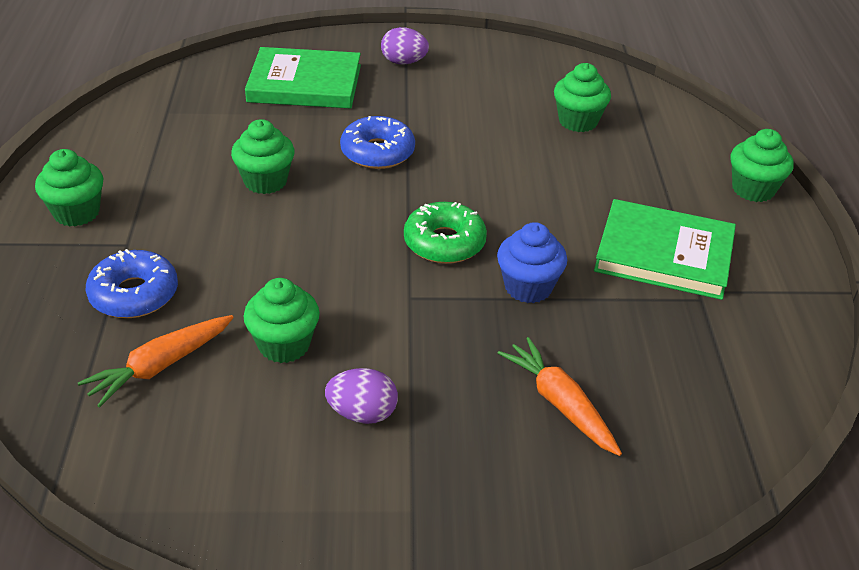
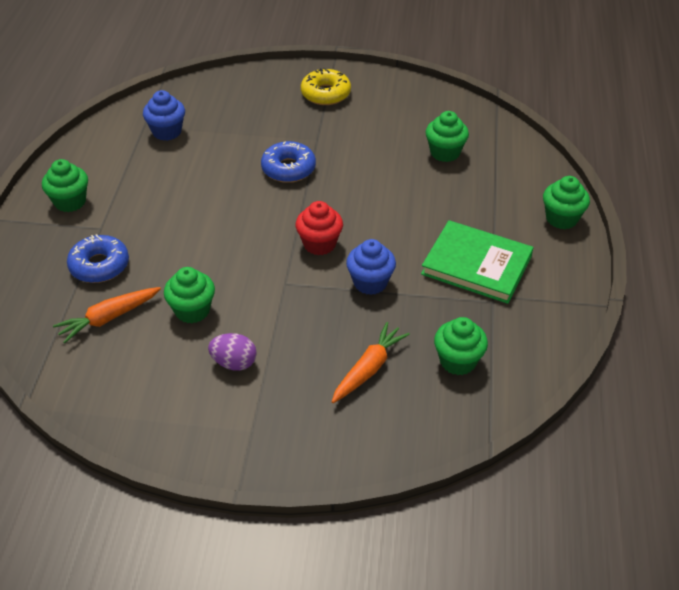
camera: 10 degrees right, 5 degrees up
(200, 117) = (167, 132): none -> blue cupcake
(265, 181) = (203, 186): green cupcake -> green cupcake (458, 361)
(305, 84) = (247, 108): green book -> none
(404, 62) = (325, 94): purple egg -> yellow donut
(444, 243) = (319, 244): green donut -> red cupcake
(560, 404) = (368, 369): orange carrot -> orange carrot turned 60 degrees clockwise

